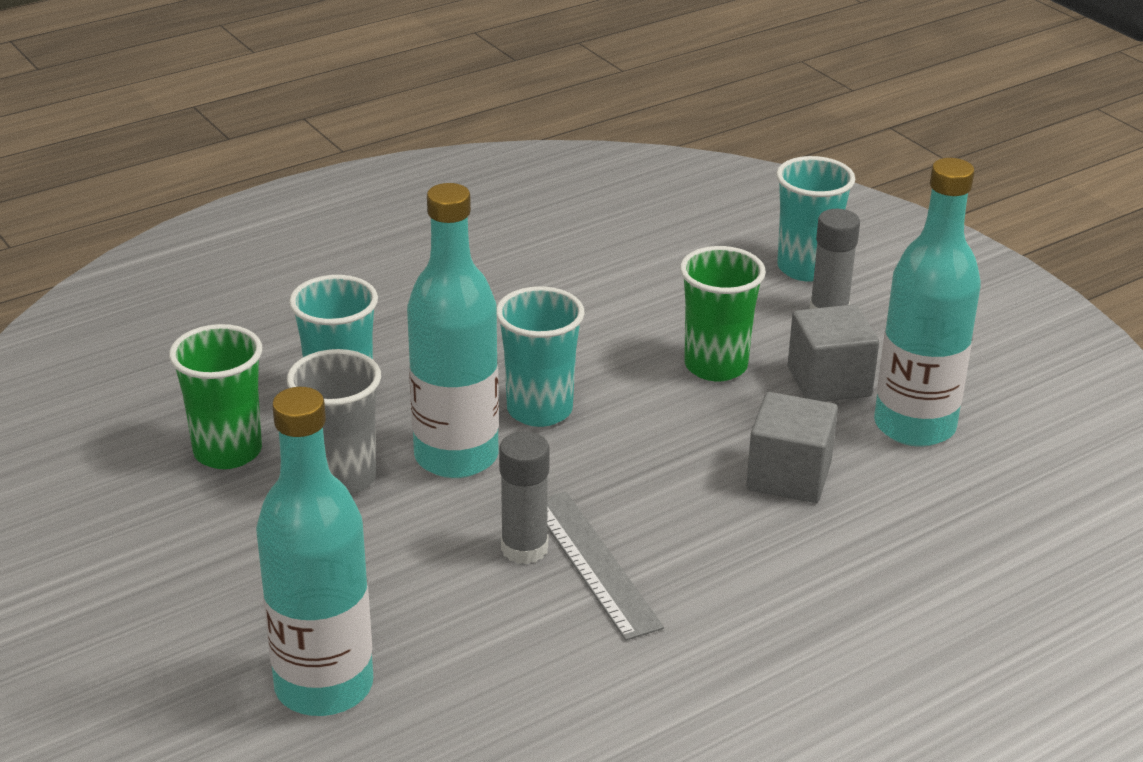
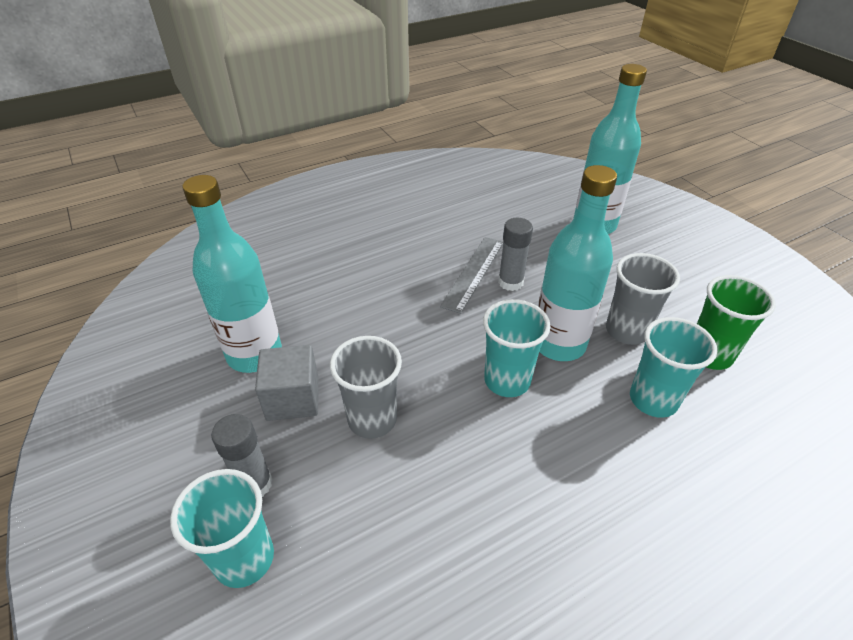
camera: 175 degrees left, 10 degrees up
(594, 563) = (473, 273): grey ruler -> grey ruler turned 45 degrees clockwise
(715, 366) = (372, 419): green cup -> grey cup
(789, 476) = (352, 320): grey cube -> none

